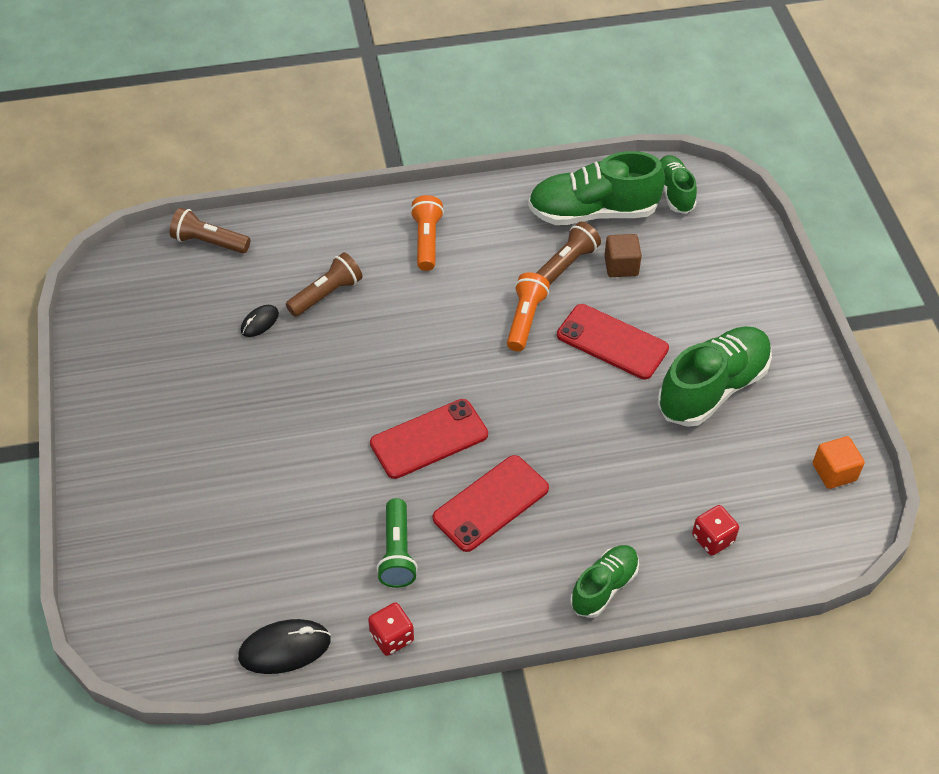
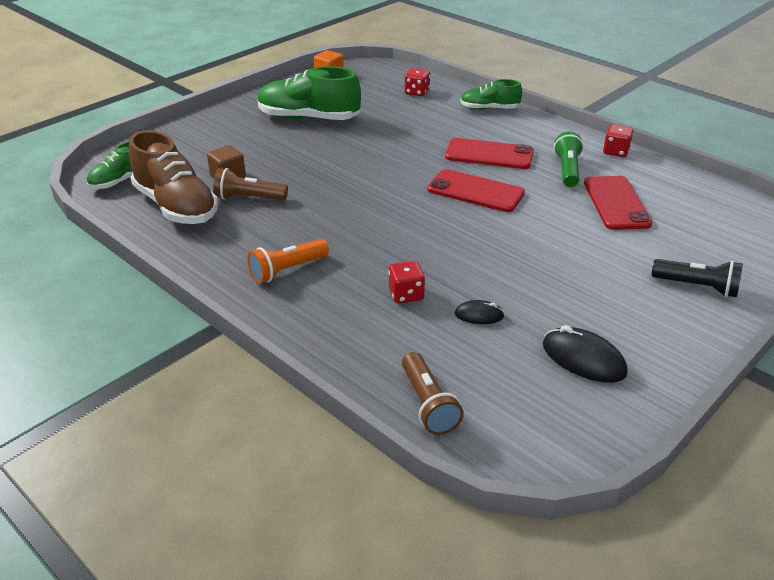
camera: 125 degrees left, 15 degrees down
(140, 493) = (697, 287): none -> black flashlight
(284, 648) = (680, 179): black mouse -> black mouse (583, 359)
(326, 294) = (406, 294): brown flashlight -> red dice
(397, 552) = (567, 170): green flashlight -> green flashlight turned 45 degrees counterclockwise
(525, 319) = (324, 195): orange flashlight -> none
(593, 212) = (176, 206): green shoe -> brown shoe
(612, 342) = (308, 158): red phone -> red phone (616, 203)

